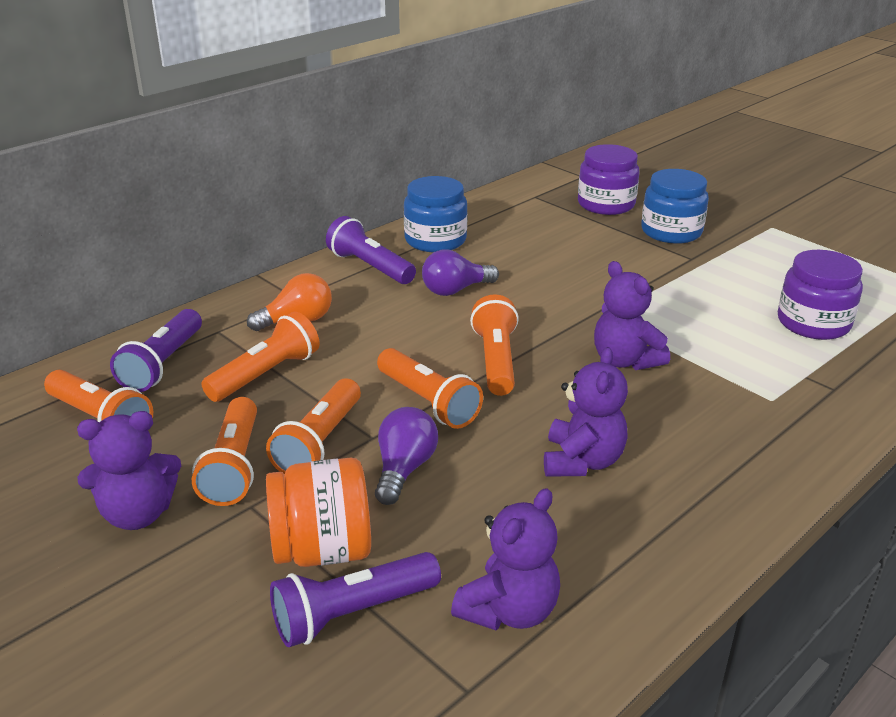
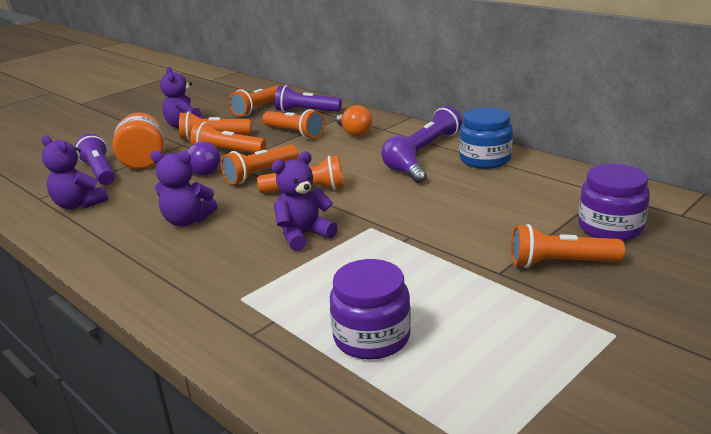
camera: 90 degrees right, 5 degrees down
(671, 231) = (560, 263): blue jar -> orange flashlight

